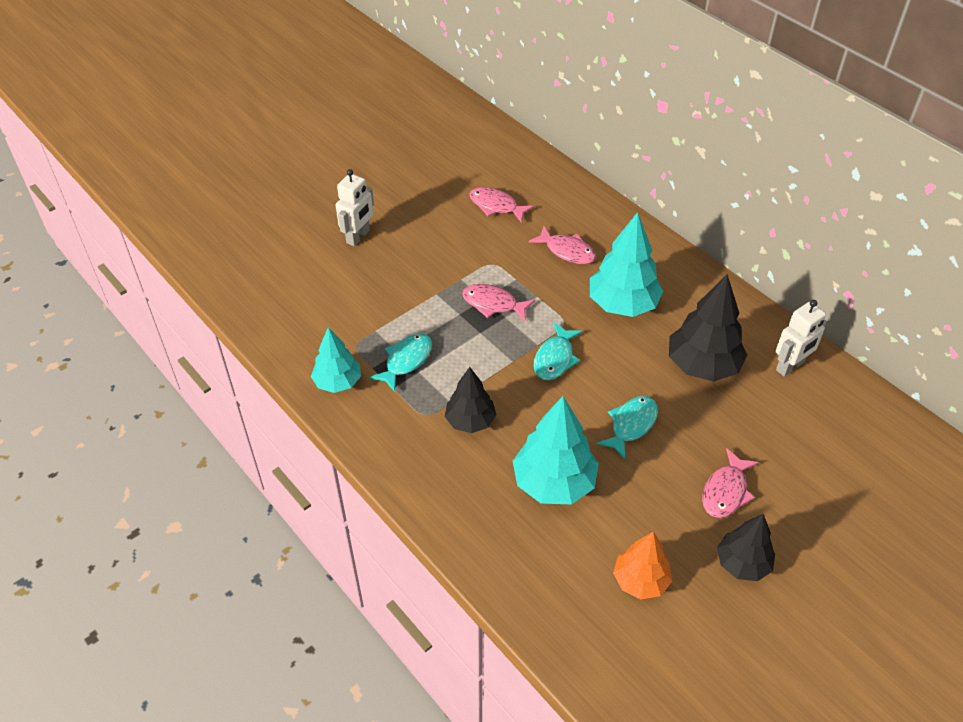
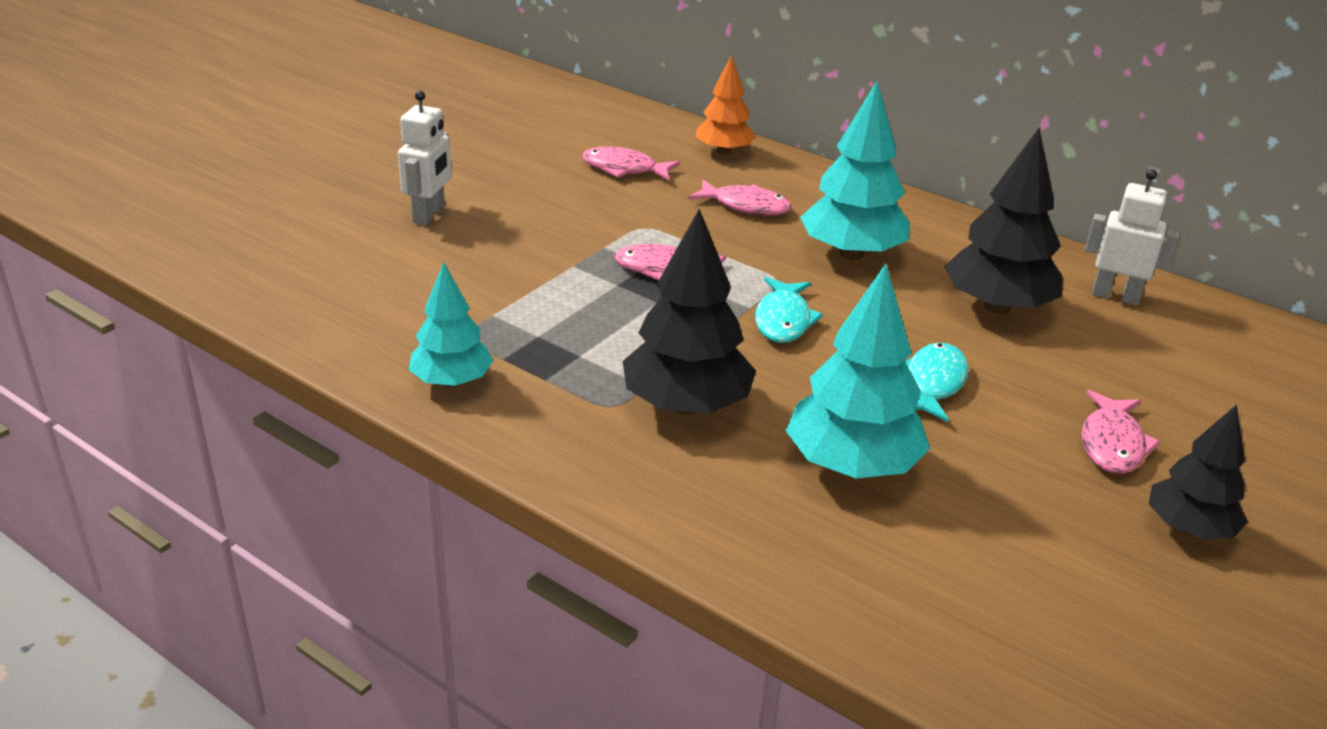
camera: 15 degrees left, 15 degrees down
(406, 361) = (555, 345): turquoise fish -> none
(470, 421) = (686, 405): black tree -> black tree, size x1.58
(640, 580) = (1050, 573): orange tree -> orange tree (724, 151)
(790, 366) = (1115, 296): white robot -> white robot turned 105 degrees counterclockwise

